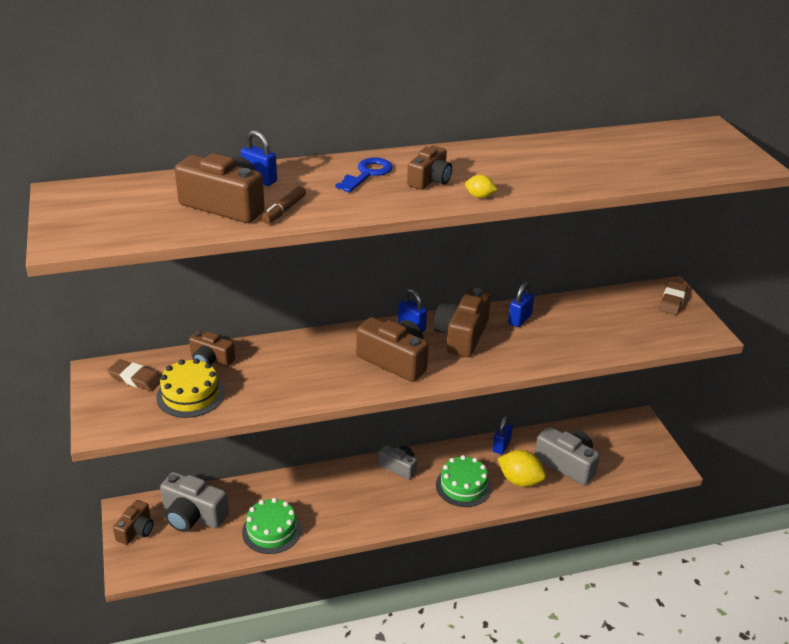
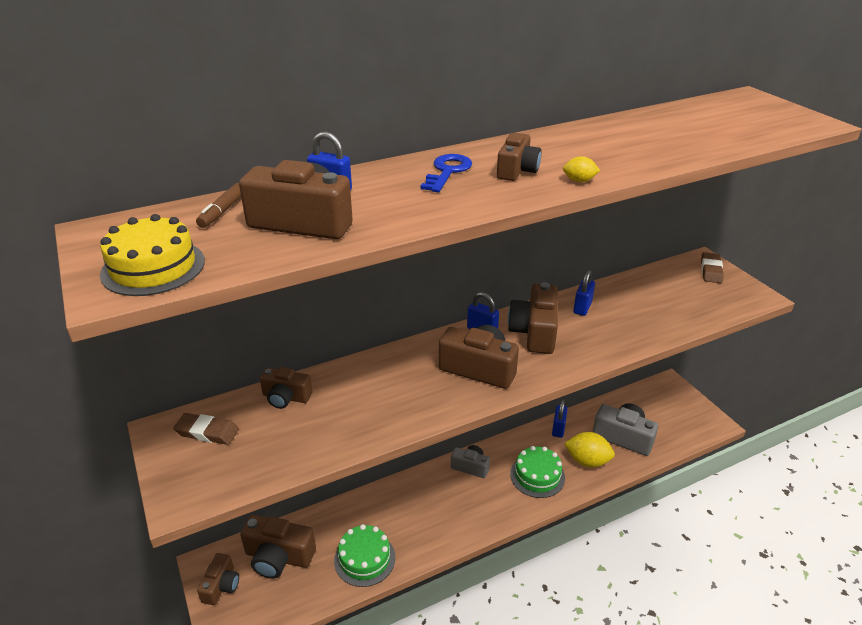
camera: 10 degrees left, 0 degrees up
(190, 395) = (274, 441): yellow cake -> yellow cake (153, 267)
(193, 515) = (278, 557): grey camera -> brown camera
(284, 210) = (374, 220): brown marker -> brown marker (222, 211)

